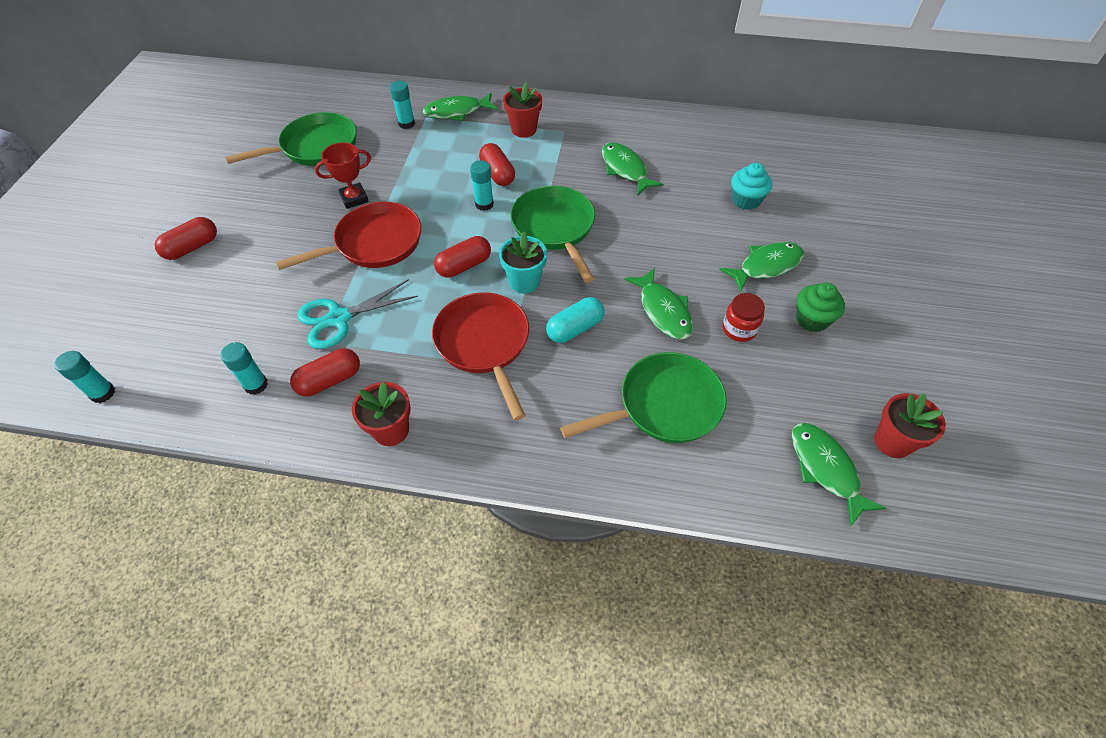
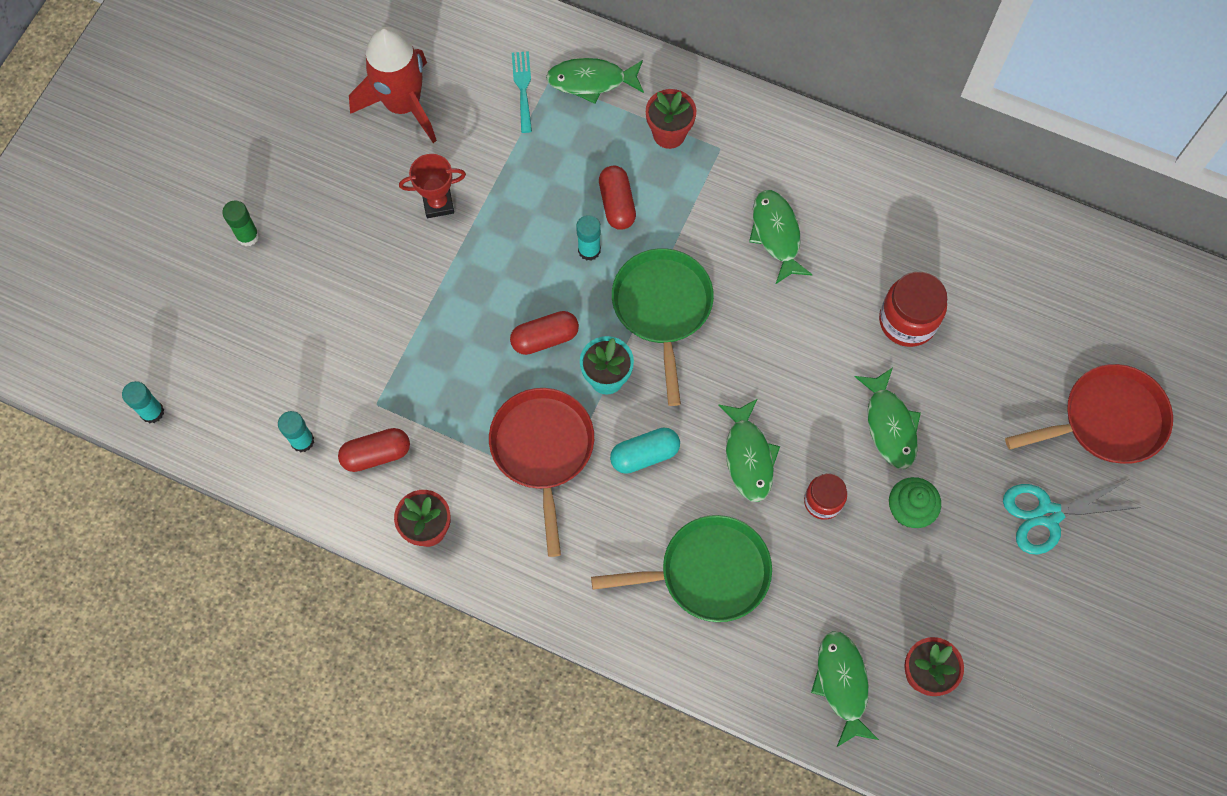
camera: 15 degrees right, 15 degrees up
(192, 247) = (248, 236): red capsule -> green glue stick
(315, 147) = (403, 105): green pan -> red rocket
(339, 318) = (396, 377): turquoise scissors -> turquoise scissors (1048, 515)
(374, 243) = (450, 280): red pan -> red pan (1106, 420)
(406, 123) = (523, 88): turquoise glue stick -> turquoise fork
(746, 200) = (907, 321): turquoise cupcake -> red jar
(766, 266) = (889, 425): green fish -> green fish turned 90 degrees clockwise

